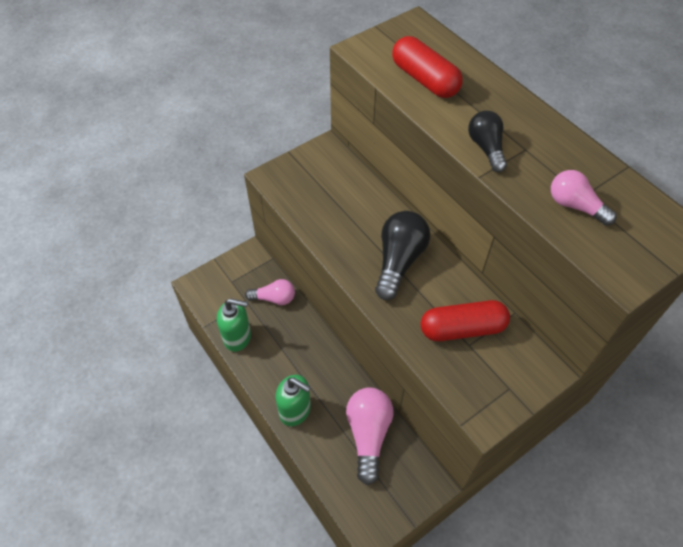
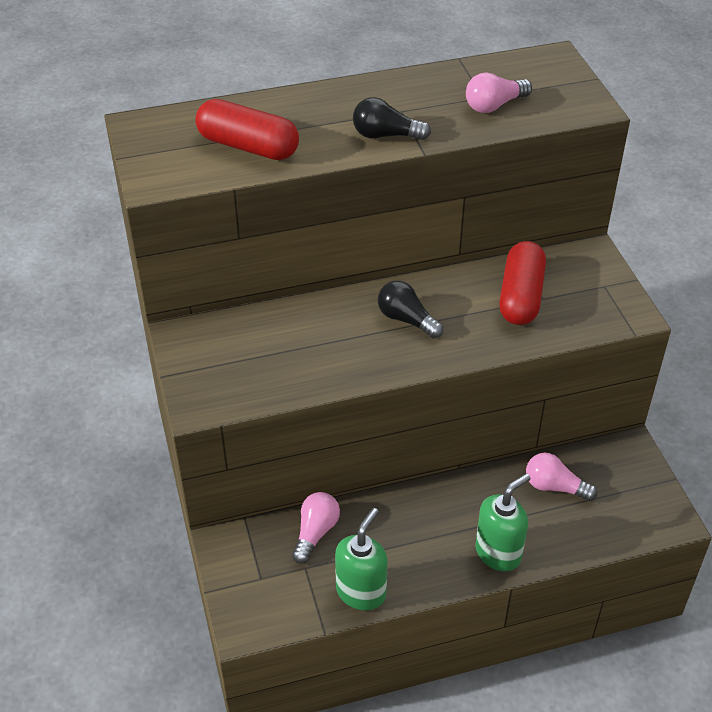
camera: 70 degrees left, 10 degrees down
(368, 434) = (554, 487): pink light bulb -> pink light bulb, size x0.63
(399, 261) = (406, 319): black light bulb -> black light bulb, size x0.63
(424, 80) = (248, 146): red capsule -> red capsule turned 45 degrees clockwise

